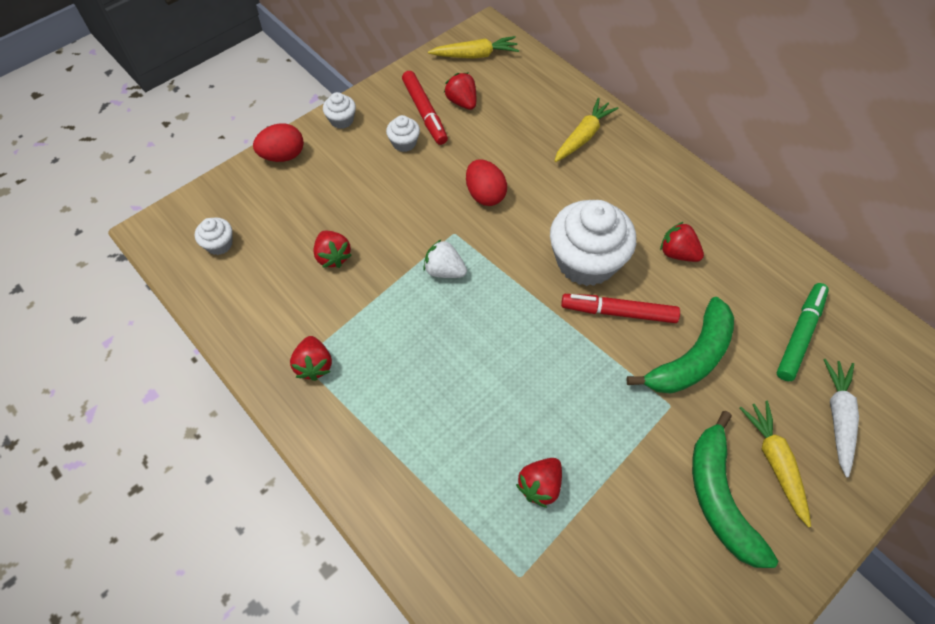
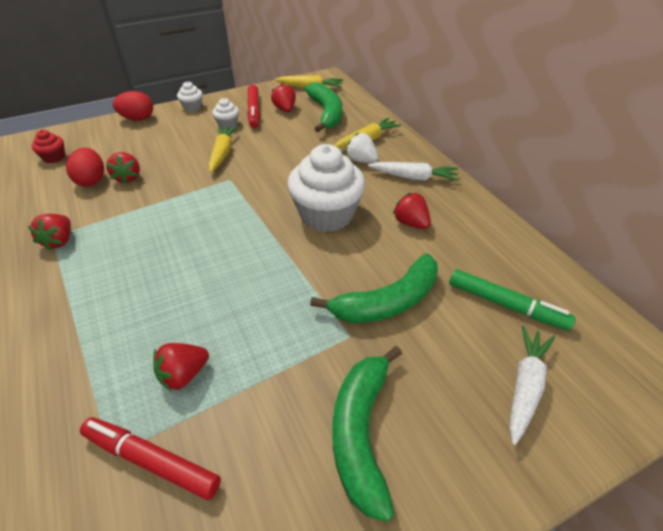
camera: 15 degrees right, 15 degrees down
(219, 244) = (54, 157): white cupcake -> red cupcake
(444, 270) = (206, 200): white strawberry -> white strawberry (361, 160)
(485, 195) = (269, 161): red egg -> red egg (91, 180)
(516, 99) = (326, 113): none -> green banana
(618, 312) = (336, 254): red marker -> red marker (151, 461)
(657, 186) = (414, 177): none -> white carrot
(775, 462) = (437, 413): yellow carrot -> yellow carrot (222, 153)
(799, 335) = (506, 305): green marker -> green marker turned 75 degrees clockwise

